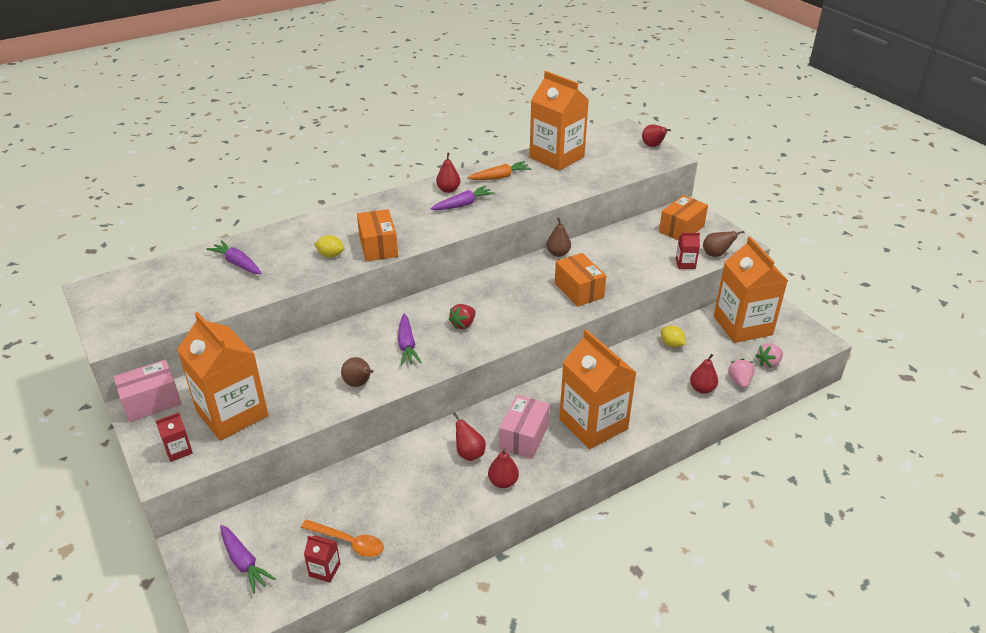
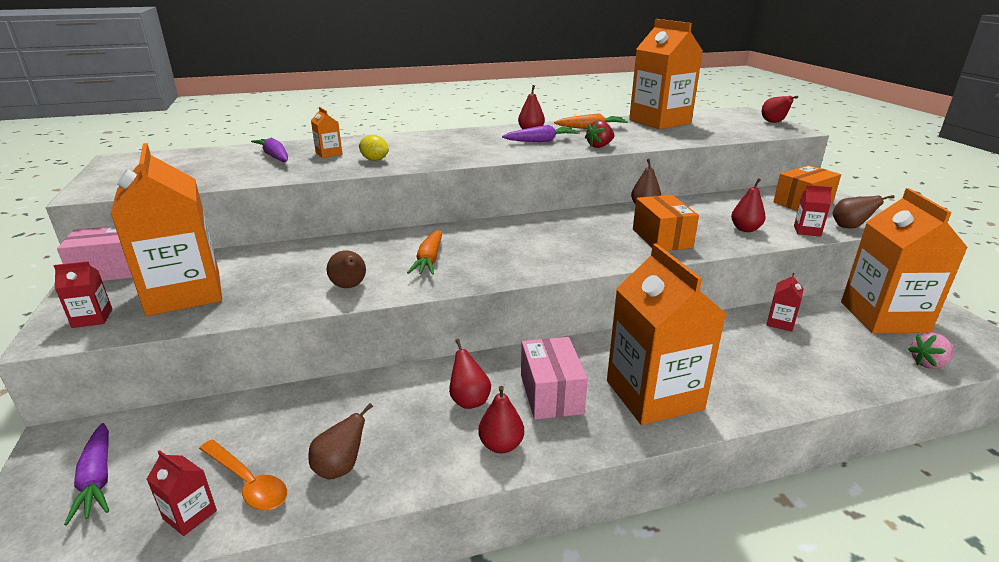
camera: 15 degrees right, 10 degrees down
(284, 252) = (329, 153): none -> orange carton
(378, 246) = (430, 159): orange box -> none
(404, 519) = (340, 468): none -> brown pear
(407, 345) = (429, 260): purple carrot -> orange carrot
(463, 324) = (506, 250): red strawberry -> red strawberry (599, 146)
(524, 437) = (551, 394): pink box -> pink box turned 45 degrees counterclockwise
(671, 344) = (780, 323): yellow lemon -> red carton
(702, 389) = (824, 378): red pear -> red pear (745, 229)
(739, 381) = (883, 378): pink strawberry -> none

